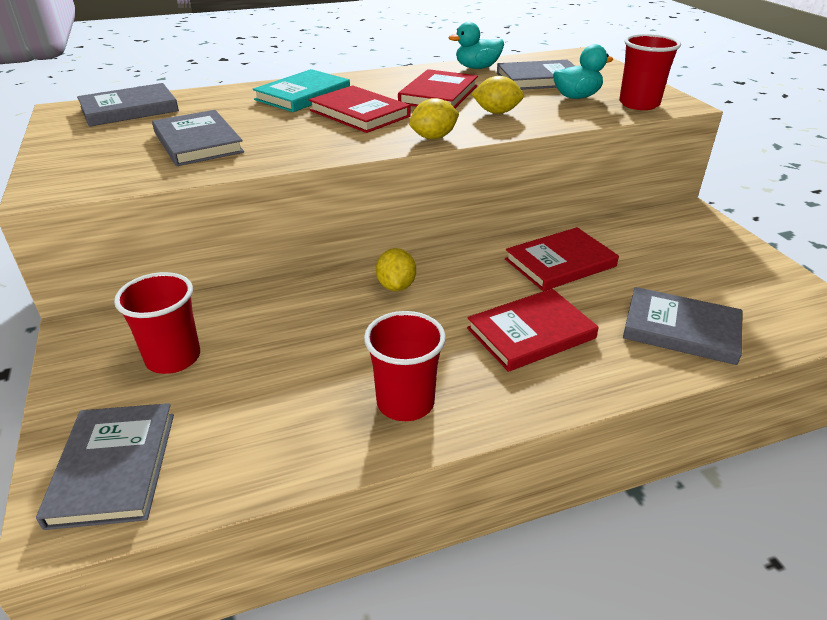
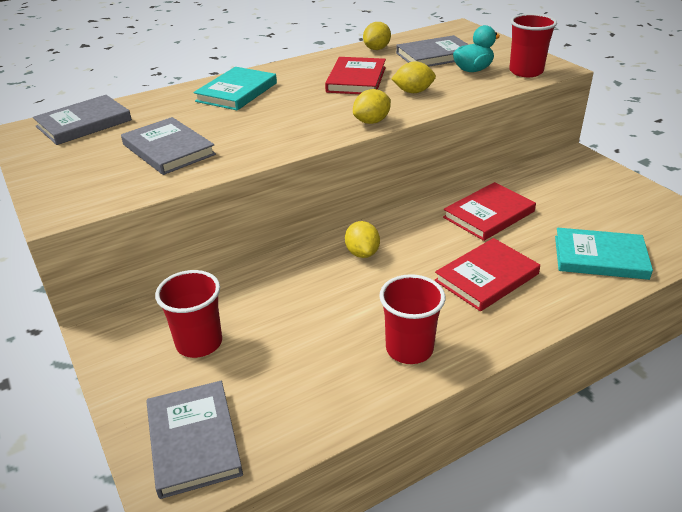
camera: 10 degrees left, 0 degrees up
(359, 113) = (297, 105): red book -> none
(477, 68) = (377, 49): turquoise duck -> yellow lemon
(681, 329) = (600, 257): grey book -> turquoise book

